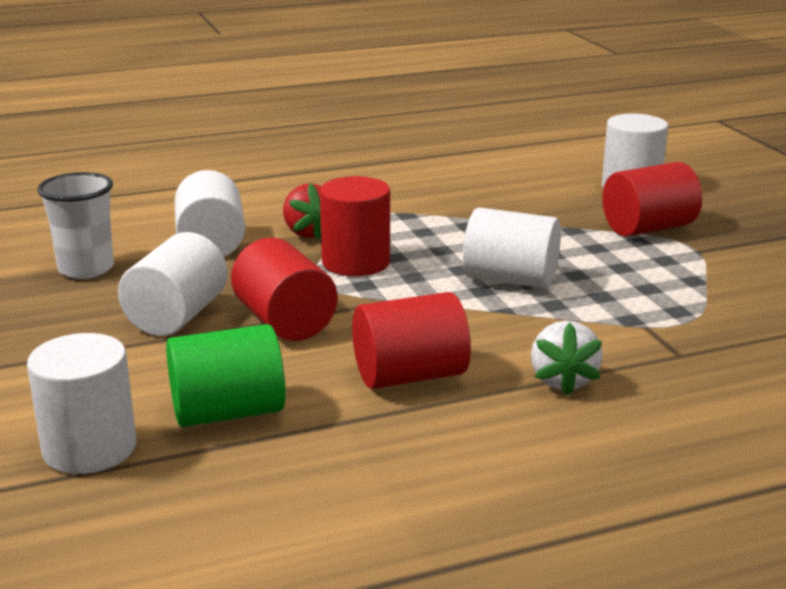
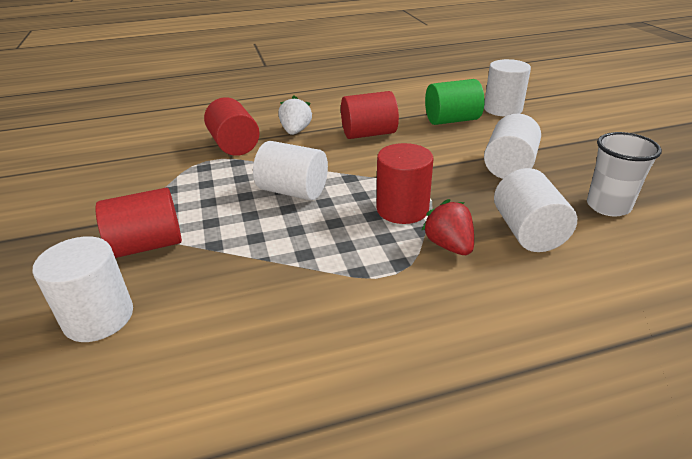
camera: 175 degrees left, 10 degrees up
(285, 322) = (440, 162): red cylinder -> red cylinder (234, 145)

